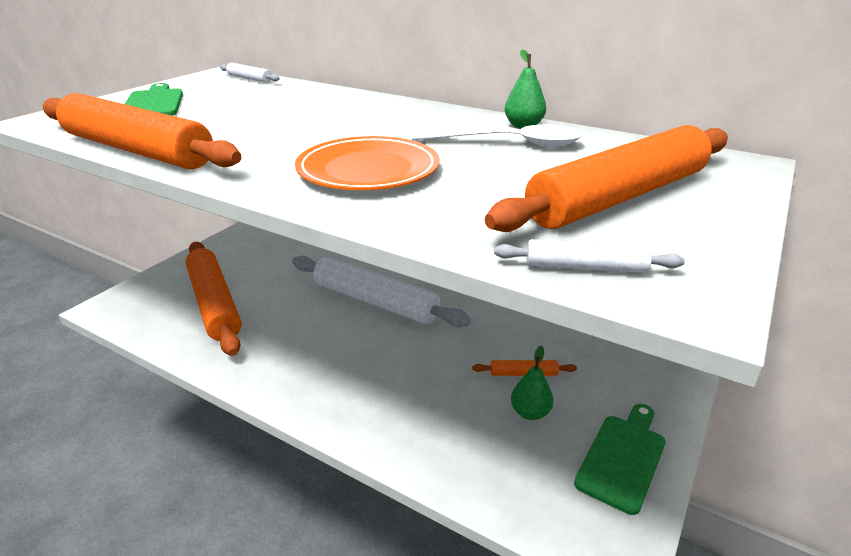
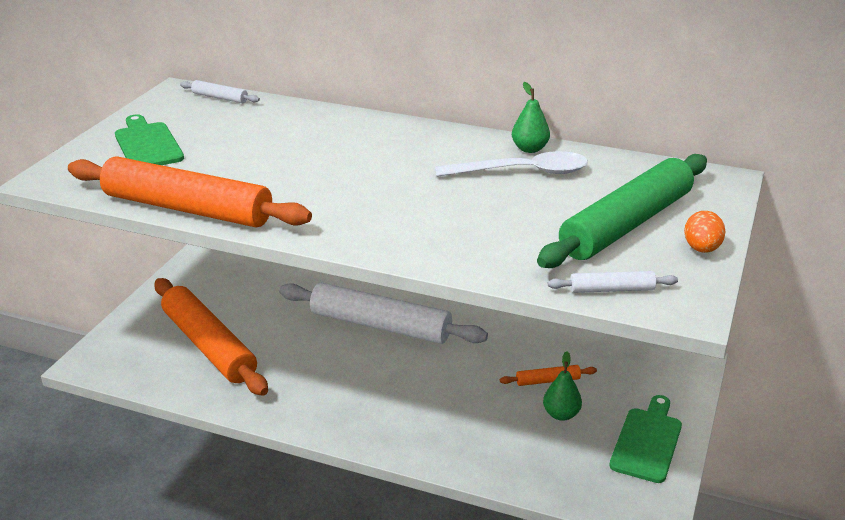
camera: 10 degrees left, 0 degrees up
(368, 170) = (413, 214): orange plate -> none
(619, 197) = (627, 224): orange rolling pin -> green rolling pin
(719, 230) = (701, 249): none -> orange egg

